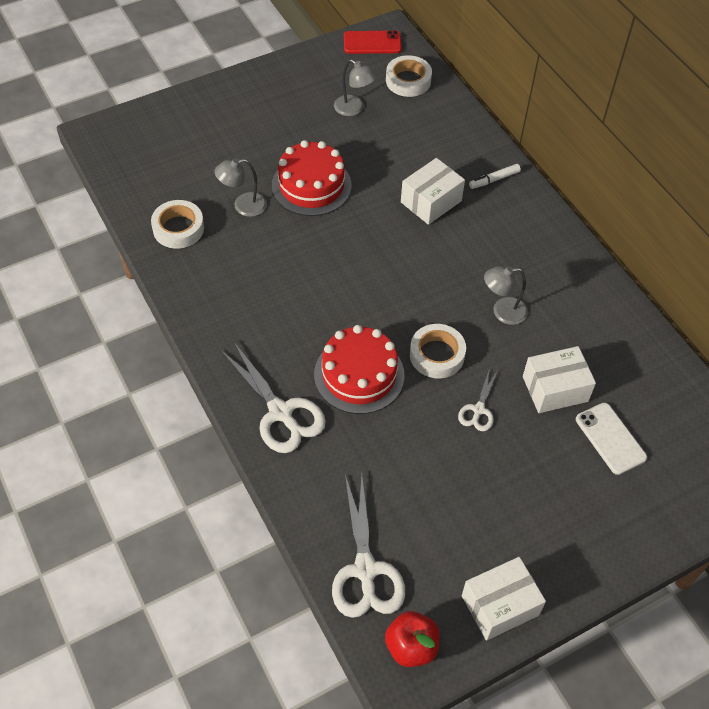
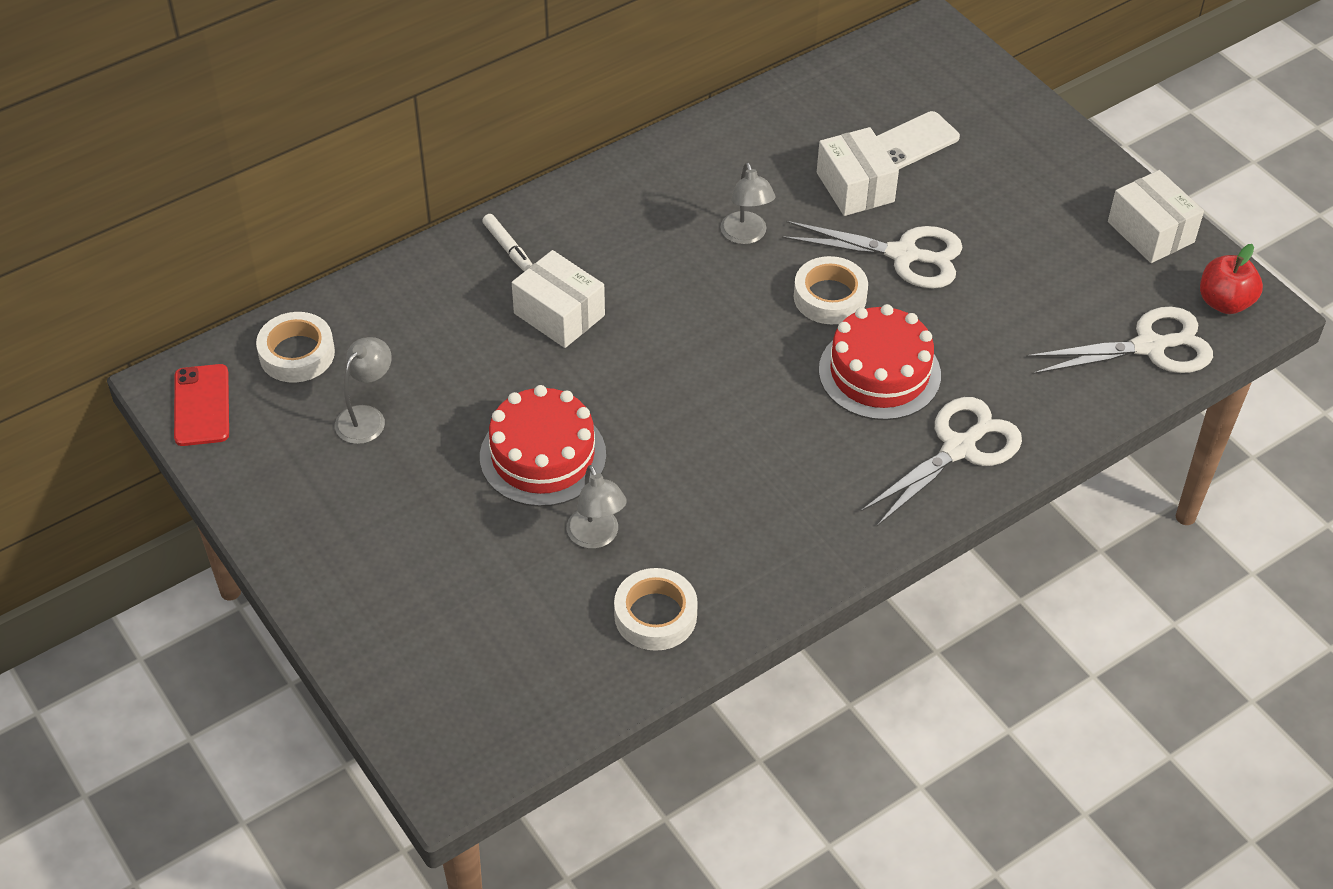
camera: 95 degrees left, 5 degrees down
(478, 410) = (903, 255): white scissors -> white scissors, size x1.87

